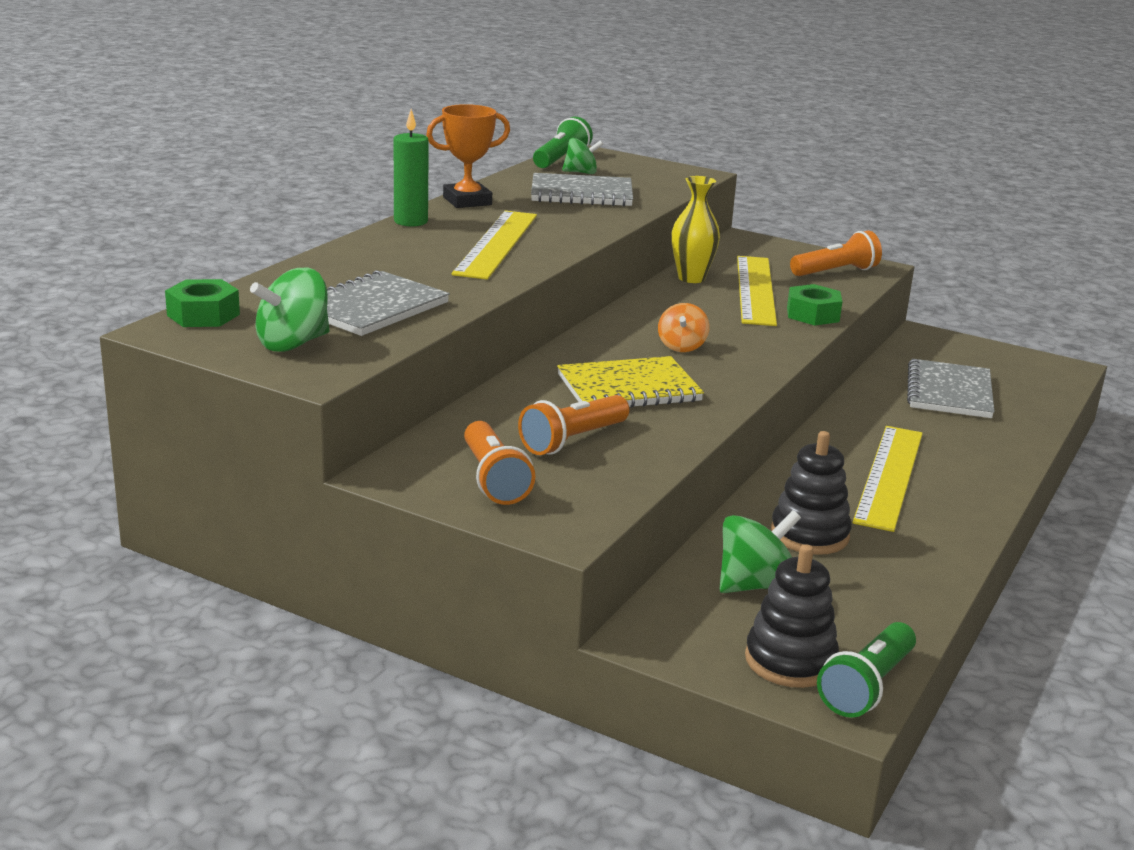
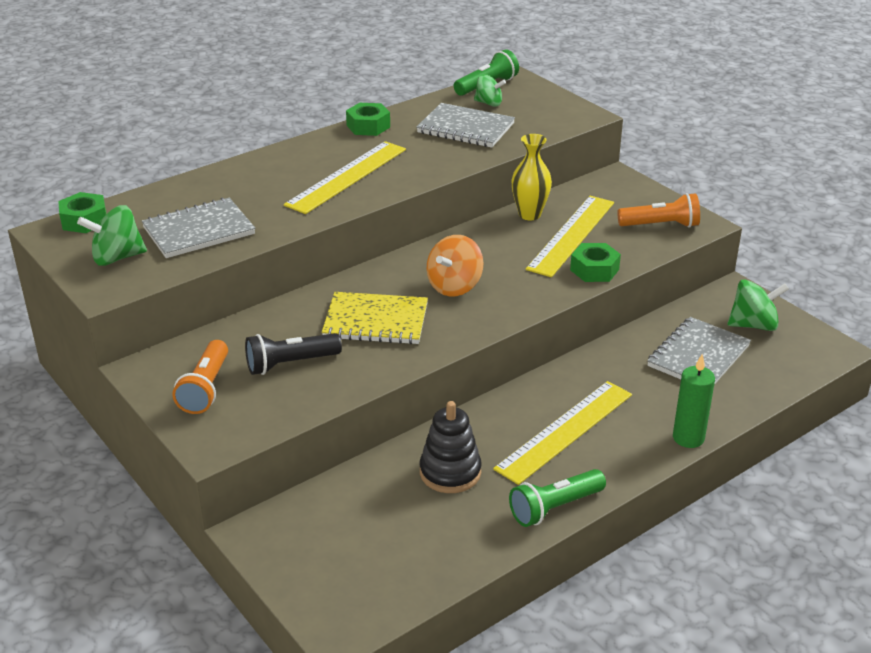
camera: 25 degrees right, 10 degrees up
(410, 221) = (306, 144): green candle -> green candle (688, 438)
(467, 201) = (368, 126): orange trophy -> green nut
(572, 440) = (290, 364): orange flashlight -> black flashlight
(681, 346) = (454, 286): orange spinning top -> orange spinning top, size x1.51
(755, 585) = (369, 507): green spinning top -> green spinning top (753, 325)
(790, 661) = (335, 579): black stacking toy -> none
(866, 687) = (370, 616): green flashlight -> green flashlight (554, 508)

